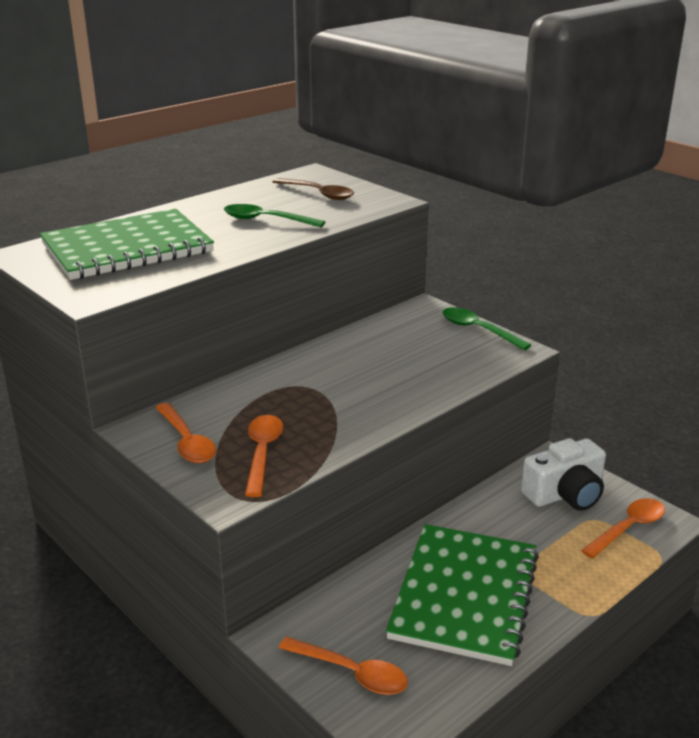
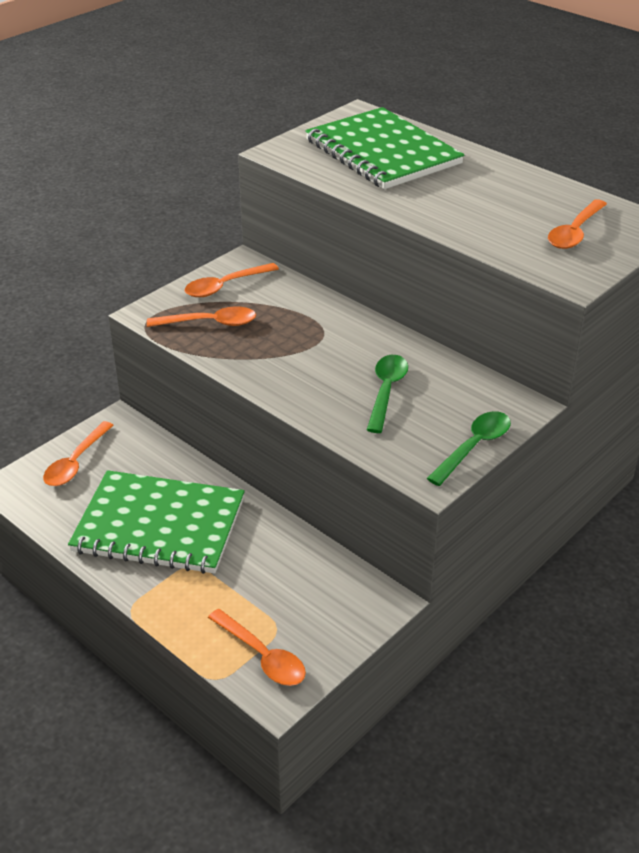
camera: 85 degrees right, 10 degrees up
(266, 220) = (478, 209): green spoon -> green spoon (386, 391)
(318, 194) = (575, 232): brown spoon -> orange spoon
(565, 494) = (319, 607): white camera -> none

